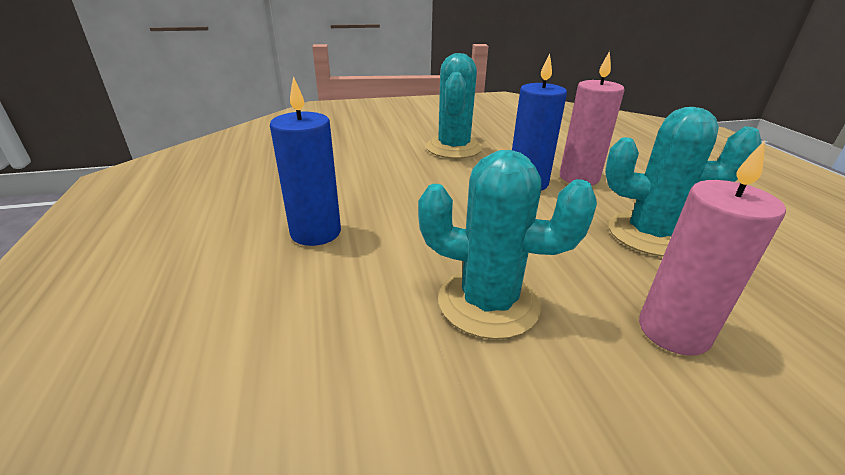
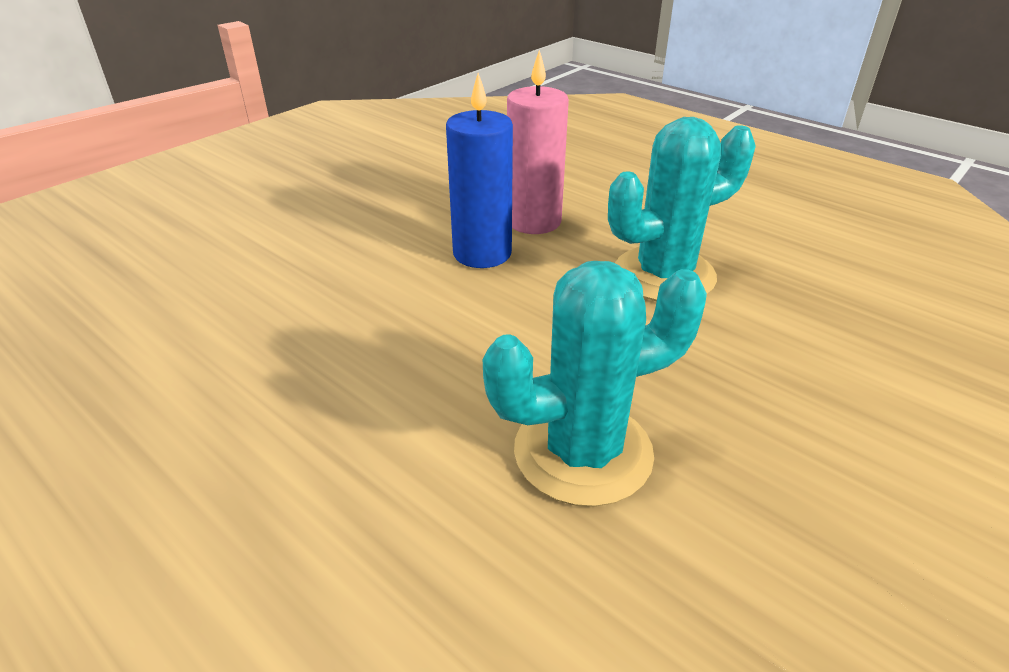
camera: 35 degrees left, 5 degrees up
(316, 232) = (258, 467): blue candle -> none
(453, 148) = (334, 229): turquoise cactus -> none
(673, 331) = (769, 388): pink candle -> none

